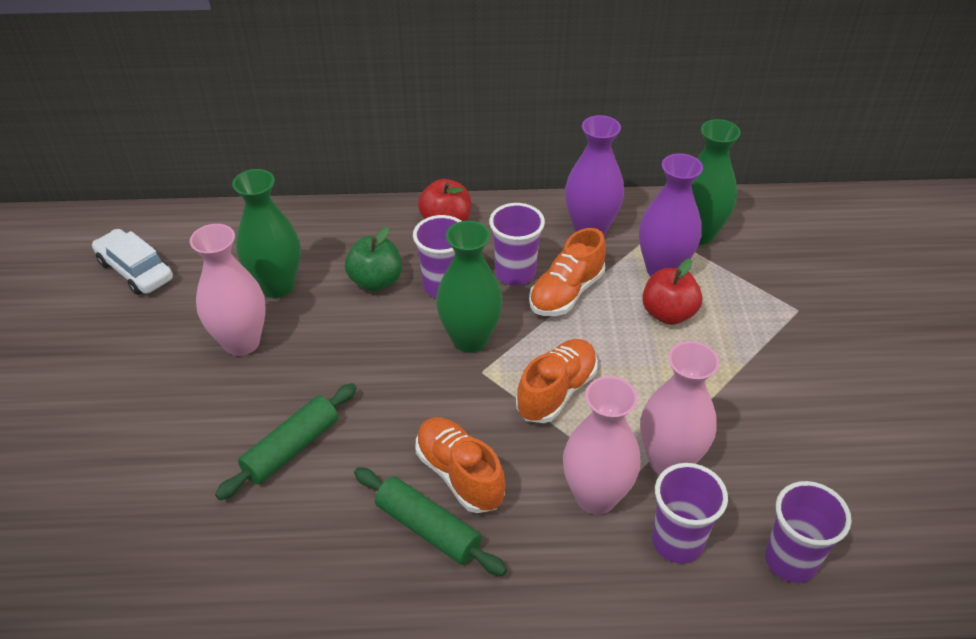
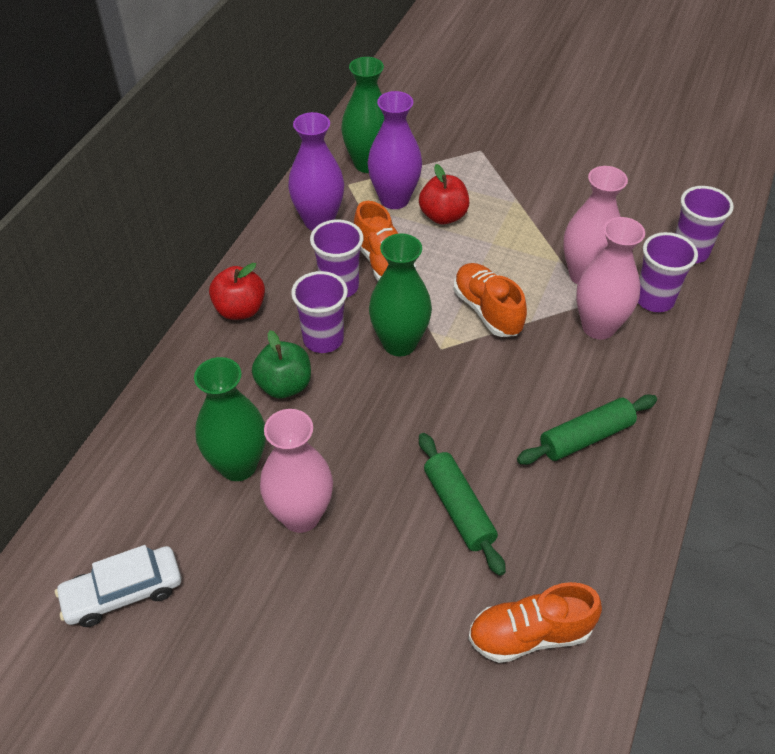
camera: 65 degrees left, 5 degrees up
(459, 474) = (542, 399): orange shoe -> orange shoe (529, 634)

